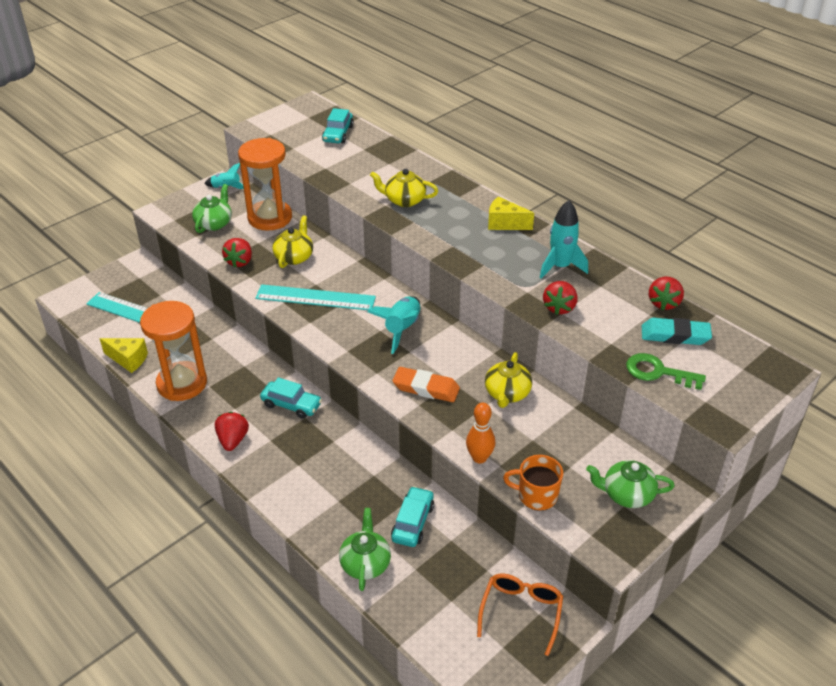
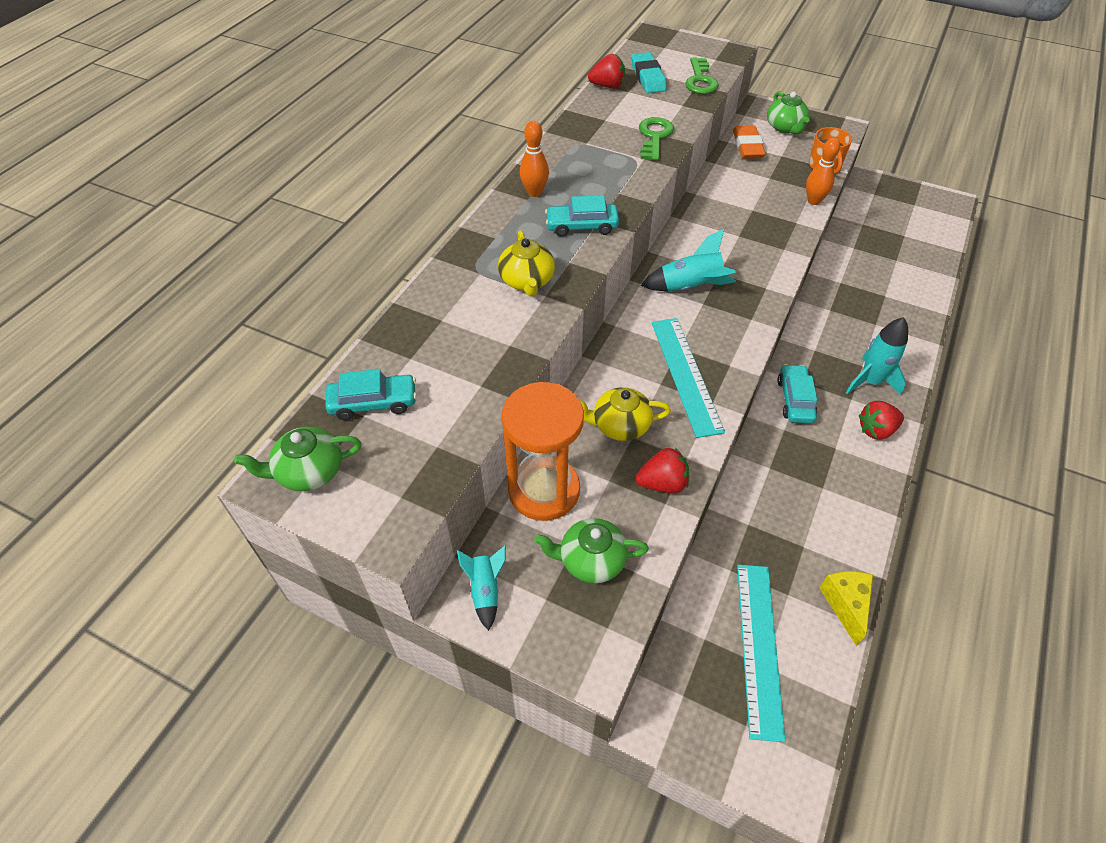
camera: 110 degrees left, 10 degrees up
(182, 383) = (839, 518): orange hourglass -> none
(365, 563) = (918, 288): green teapot -> green teapot (309, 472)
(413, 522) = (857, 272): turquoise car -> turquoise car (581, 226)
(426, 388) = (760, 249): orange eraser -> orange eraser (747, 146)
(504, 224) = (534, 192): yellow cheese -> orange bowling pin
(507, 393) = (728, 200): yellow teapot -> none
(521, 612) = (880, 201): orange glasses -> none
(559, 307) = (654, 137): red strawberry -> green key
(560, 267) = (590, 145): turquoise rocket -> turquoise rocket (870, 381)

